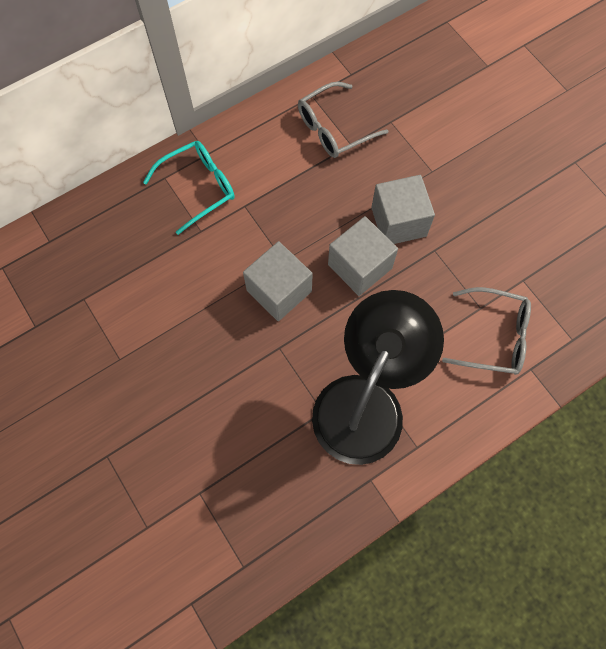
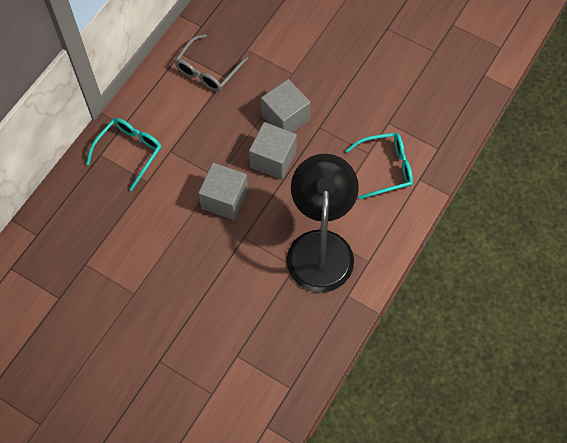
camera: 25 degrees left, 5 degrees down
(494, 336) = (386, 168): grey glasses -> turquoise glasses

